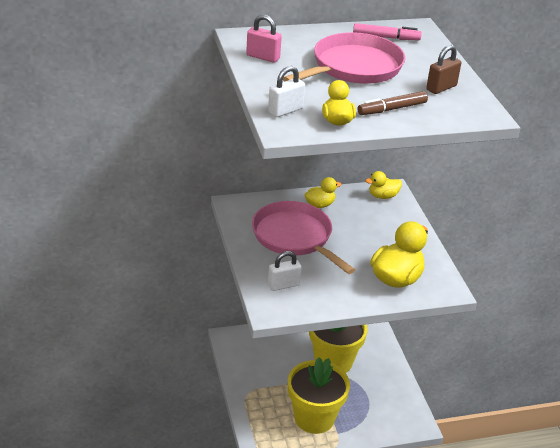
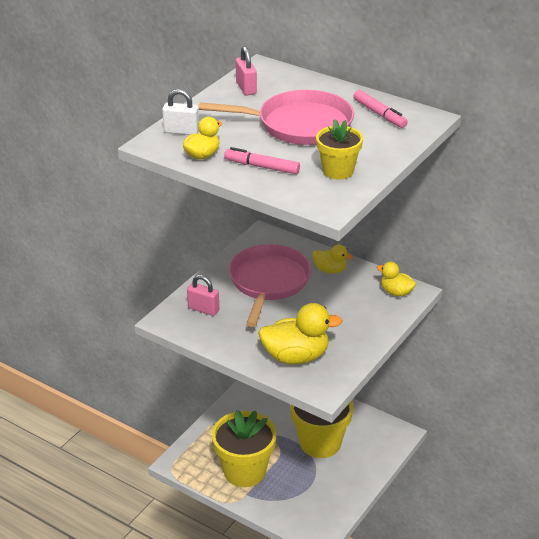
camera: 50 degrees right, 0 degrees up
(283, 285) = (203, 309): white padlock -> pink padlock
(392, 109) = (262, 167): brown marker -> pink marker
(441, 88) = (338, 171): brown padlock -> yellow flower pot

